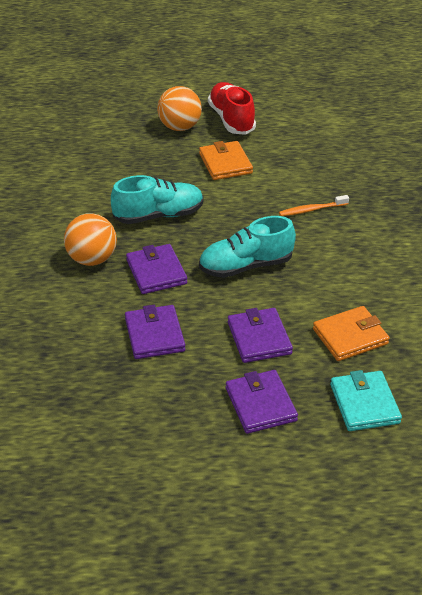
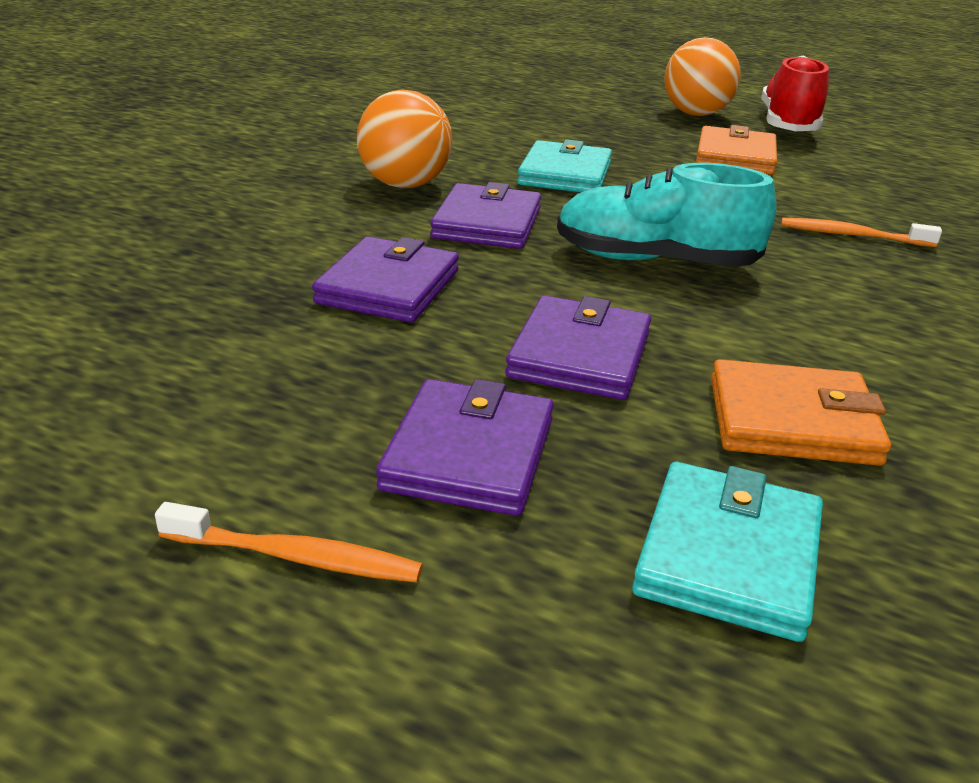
camera: 30 degrees right, 10 degrees down
(158, 215) = (565, 174): turquoise shoe -> turquoise wallet
(245, 469) = (296, 557): none -> orange toothbrush

